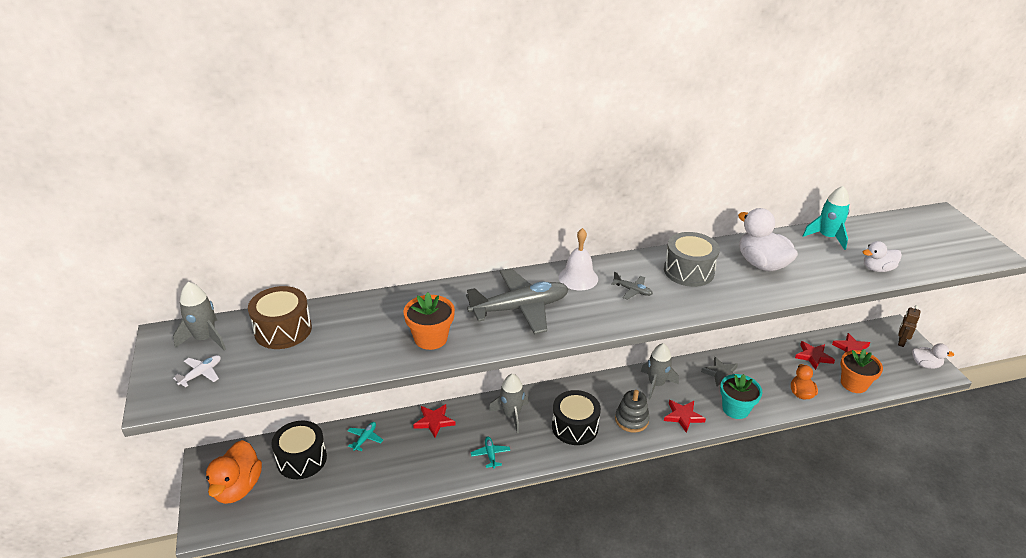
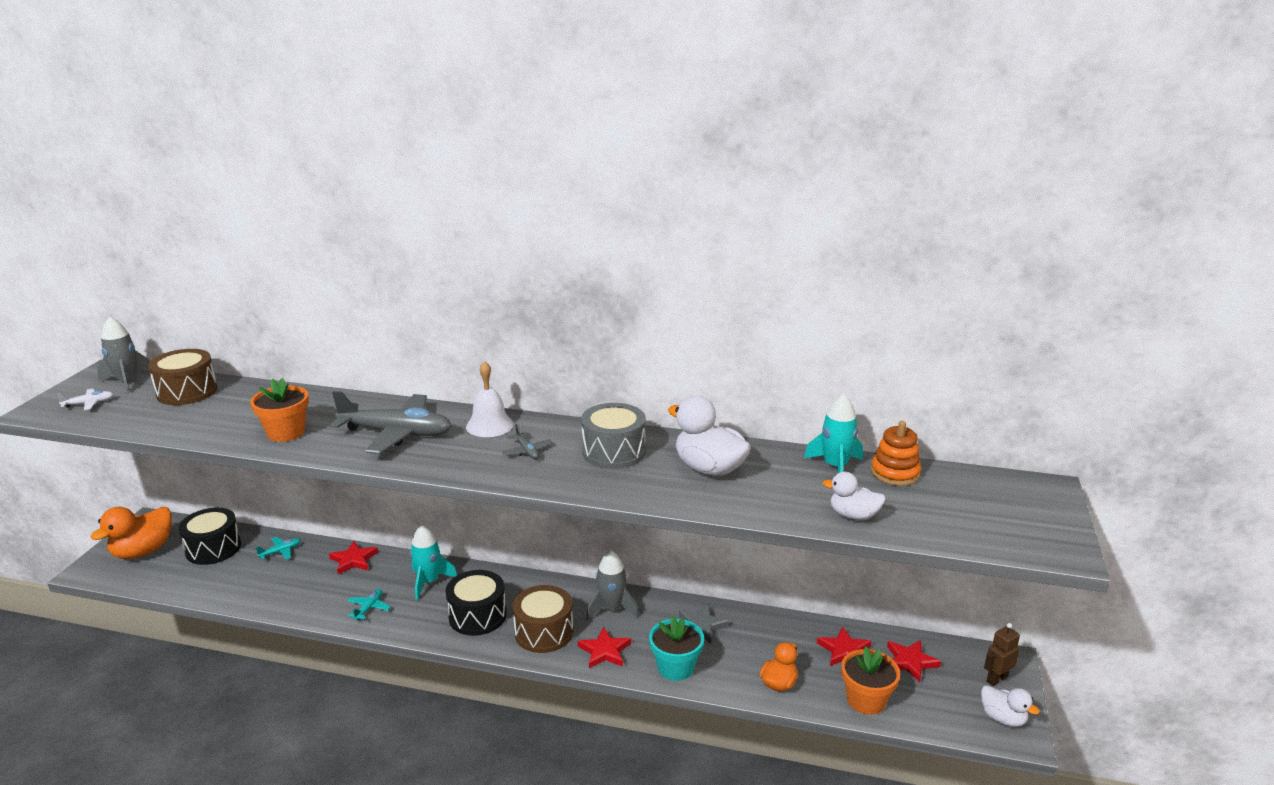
camera: 30 degrees right, 10 degrees down
(511, 415) = (429, 581): grey rocket -> turquoise rocket
(631, 420) = (544, 632): grey stacking toy -> brown drum
(761, 264) = (709, 469): white duck -> white duck turned 45 degrees counterclockwise
(861, 230) = (895, 473): none -> orange stacking toy

